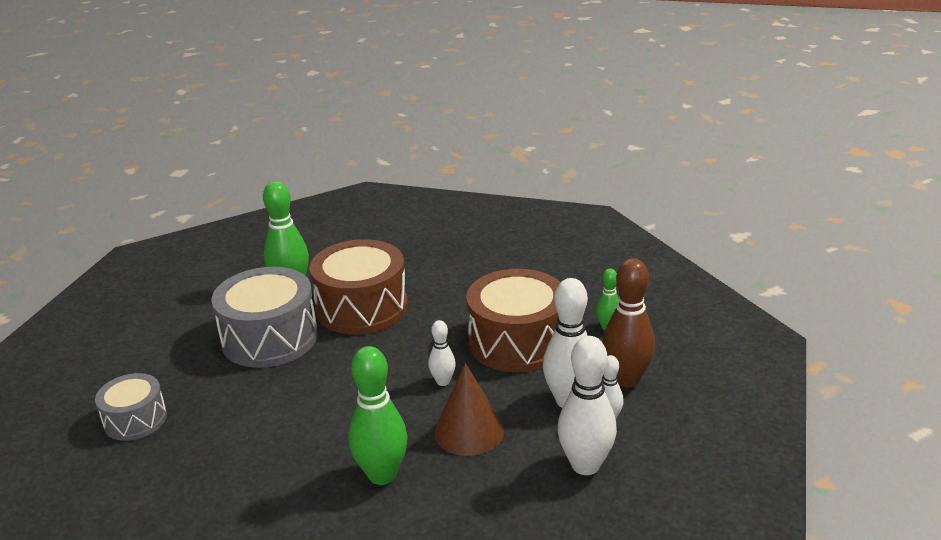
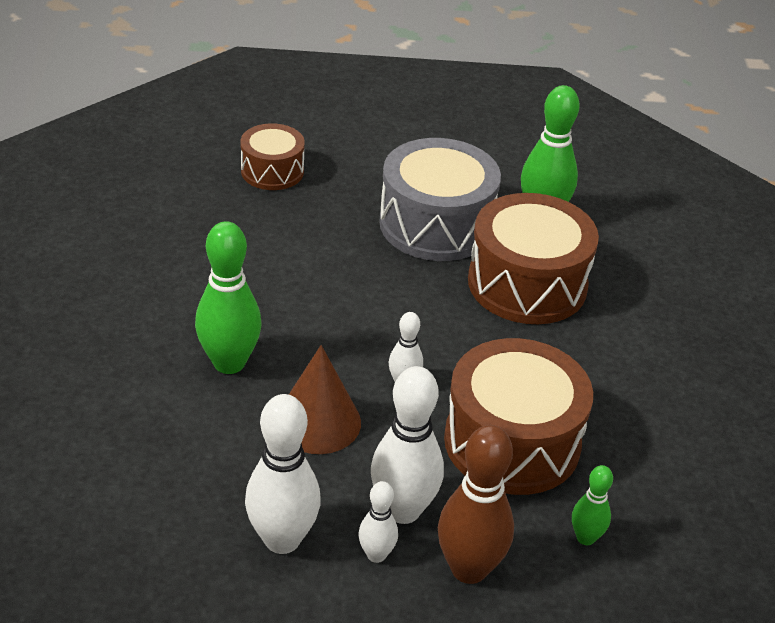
camera: 70 degrees right, 10 degrees up
(135, 419) = (272, 171): grey drum -> brown drum

